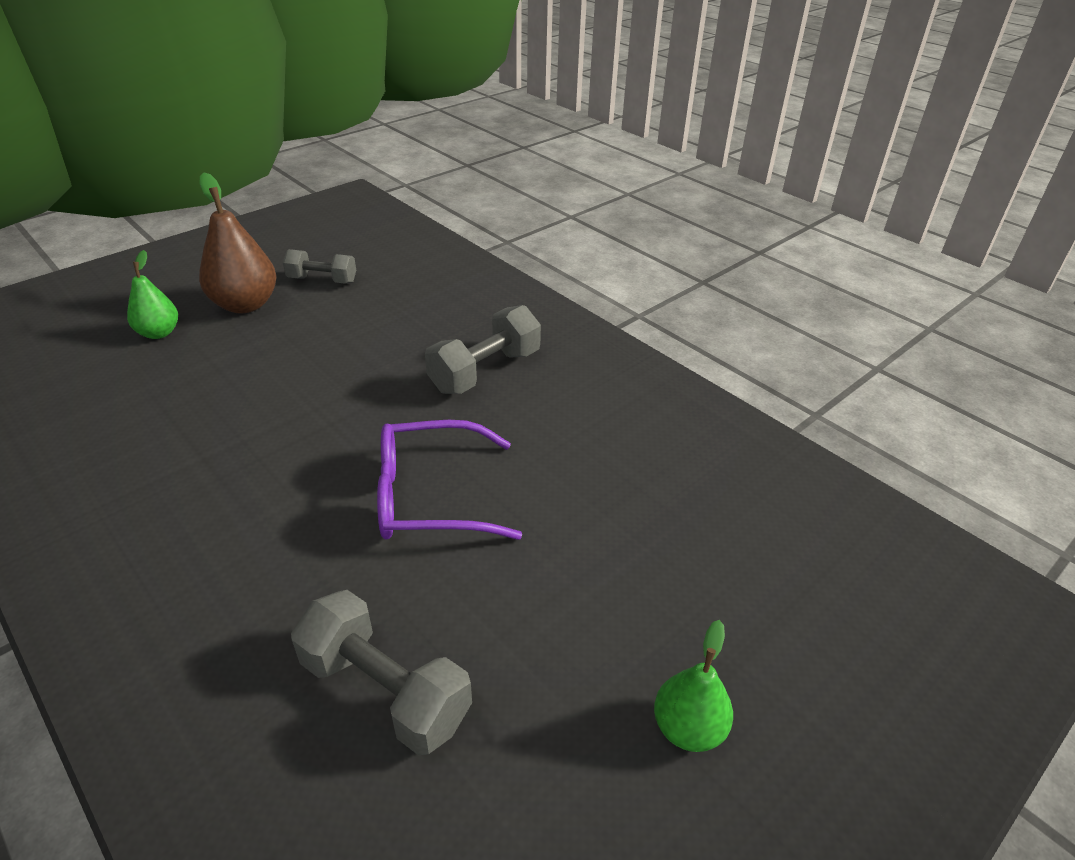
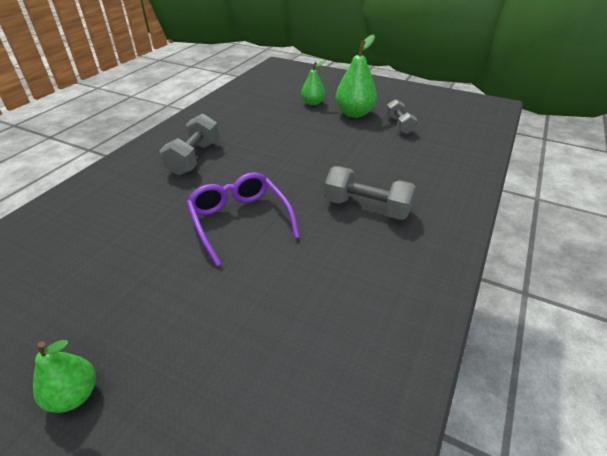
camera: 70 degrees right, 0 degrees up
(245, 304) = (354, 113): brown pear -> green pear
(385, 690) = (100, 248): grey dumbbell -> grey dumbbell (194, 158)

